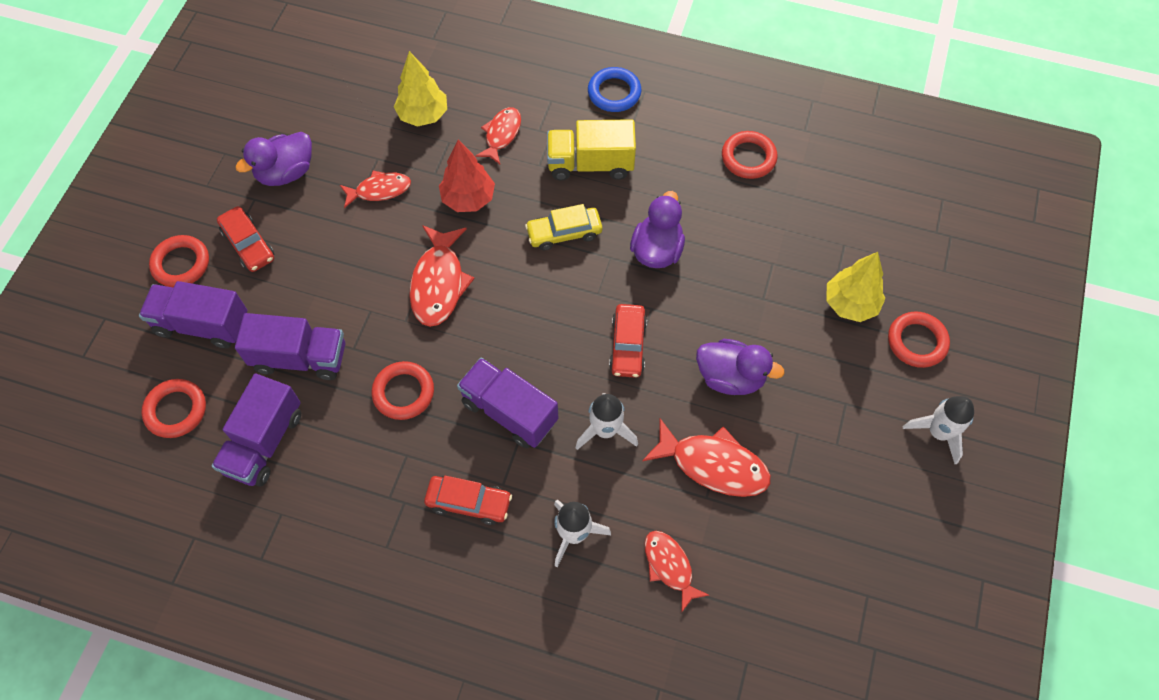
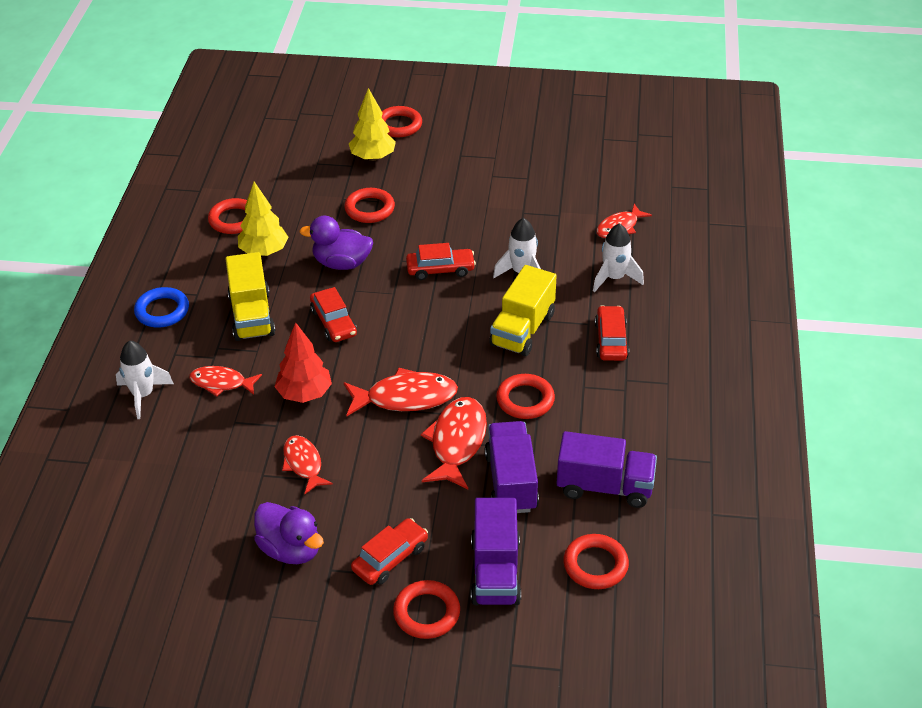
camera: 100 degrees left, 20 degrees down
(423, 115) = (200, 448): yellow tree -> yellow tree (264, 252)
(509, 411) = (522, 330): purple truck -> yellow truck
(564, 233) = (333, 322): yellow car -> red car
(713, 465) = (531, 214): red fish -> red fish (457, 442)
(730, 377) = (454, 212): purple duck -> none
(749, 288) = (369, 209): none -> red ring
(938, 432) = (471, 114): white rocket -> white rocket (143, 395)

